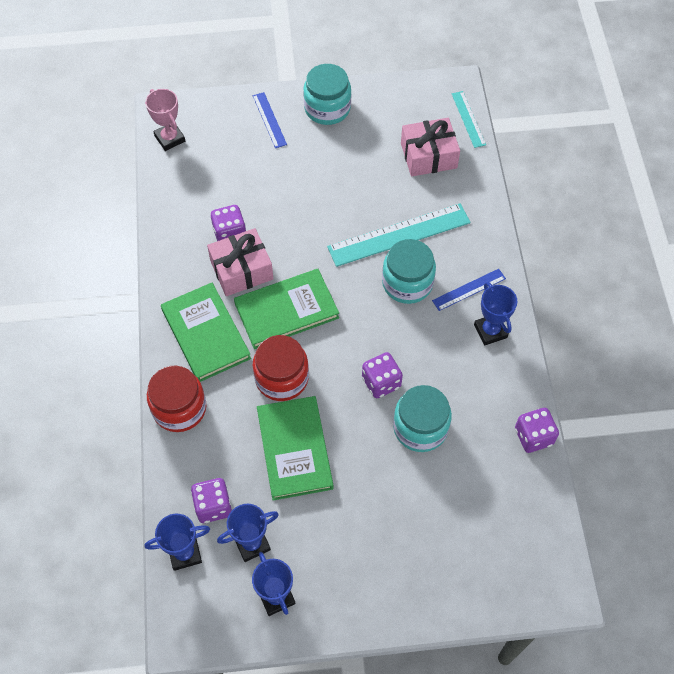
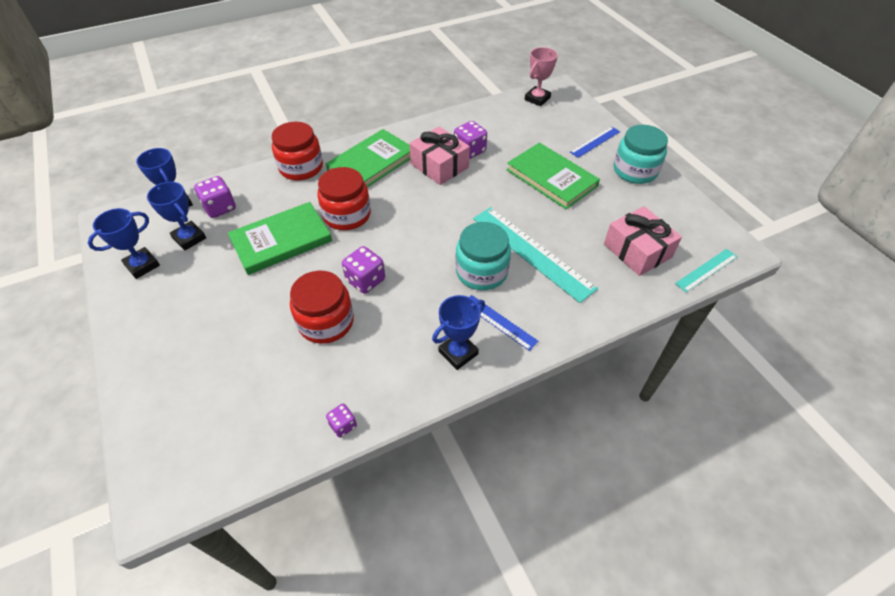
camera: 70 degrees right, 10 degrees down
(286, 310) = (413, 200): green book -> green book (551, 178)
(420, 428) = (326, 322): turquoise jar -> red jar
(533, 436) = (343, 425): purple dice -> purple dice, size x0.59

